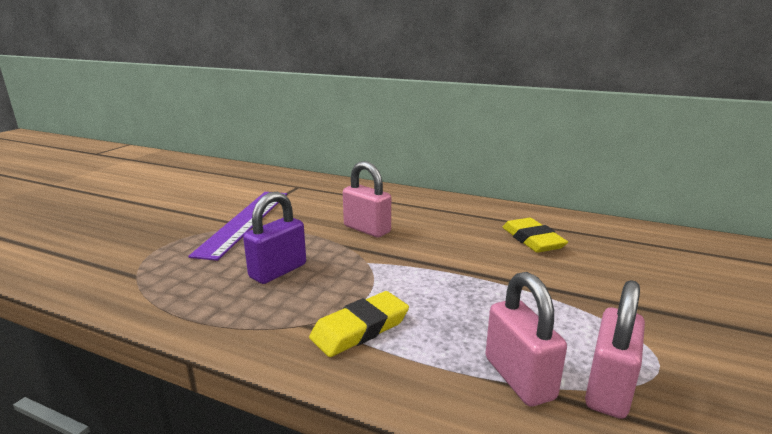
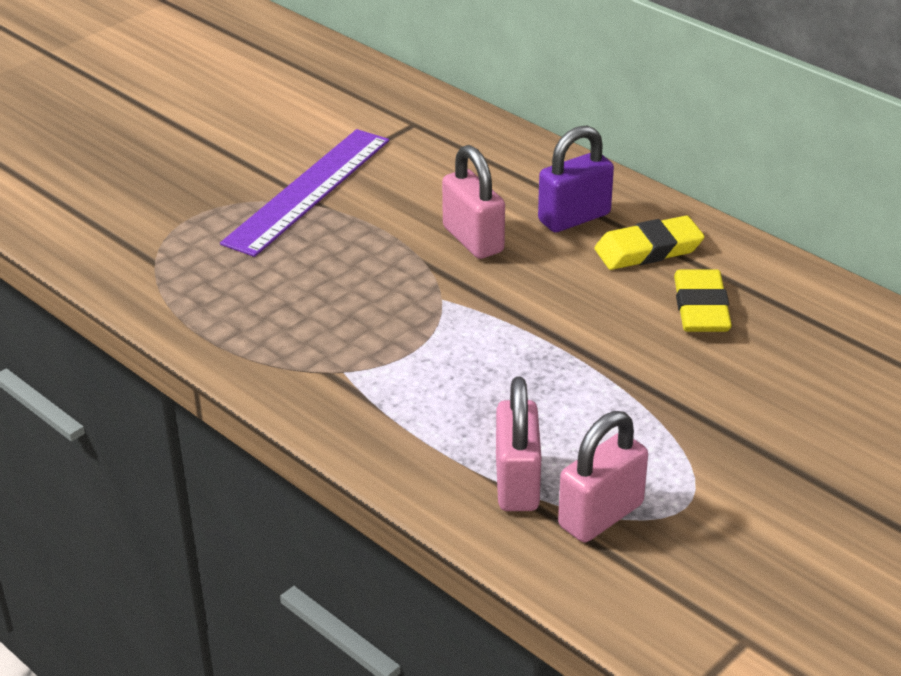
camera: 20 degrees right, 15 degrees up
(278, 271) = (323, 290): purple padlock -> purple padlock (574, 218)
(360, 328) = (384, 391): yellow eraser -> yellow eraser (648, 250)

